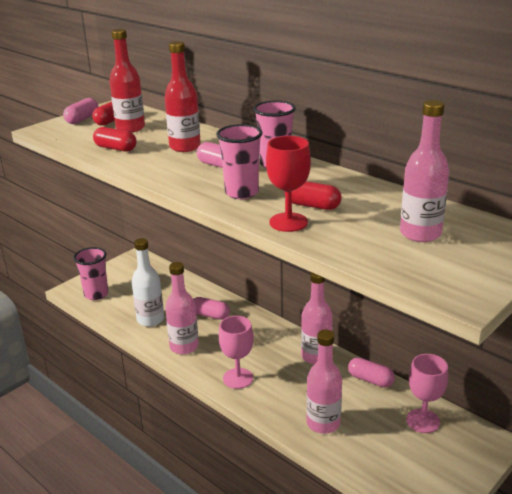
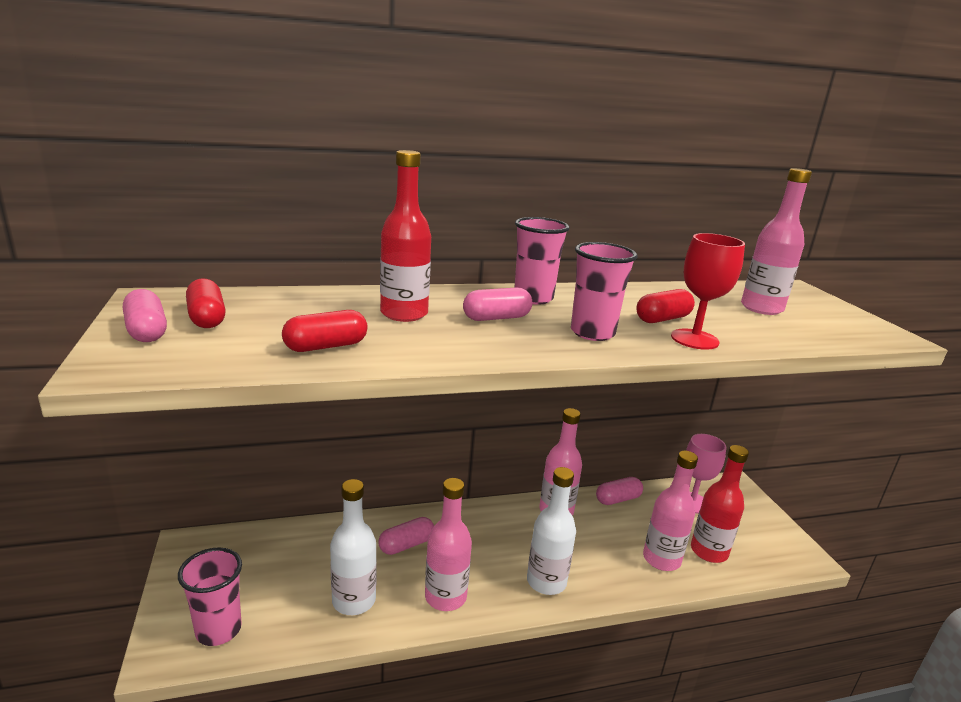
camera: 60 degrees left, 5 degrees down
(130, 128) = (266, 317): red bottle -> red bottle (709, 551)
(238, 378) = (546, 582): pink goblet -> white bottle

